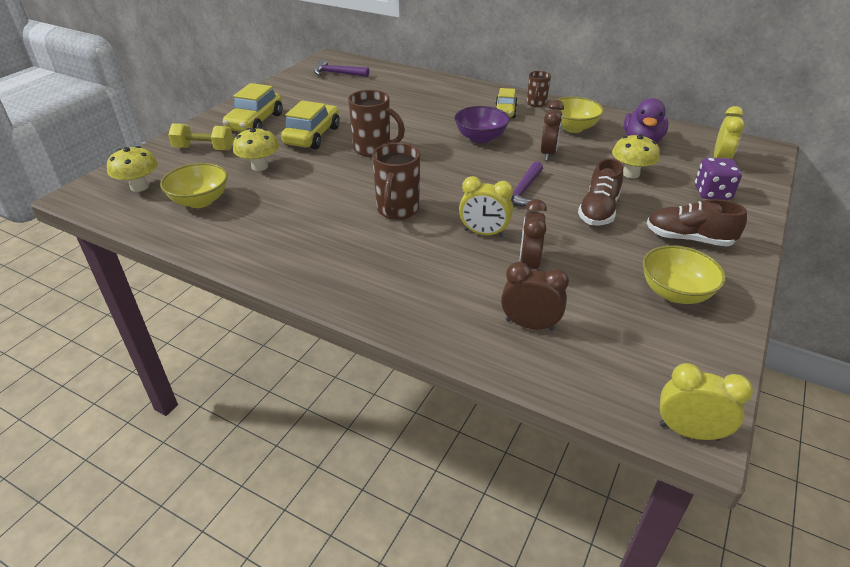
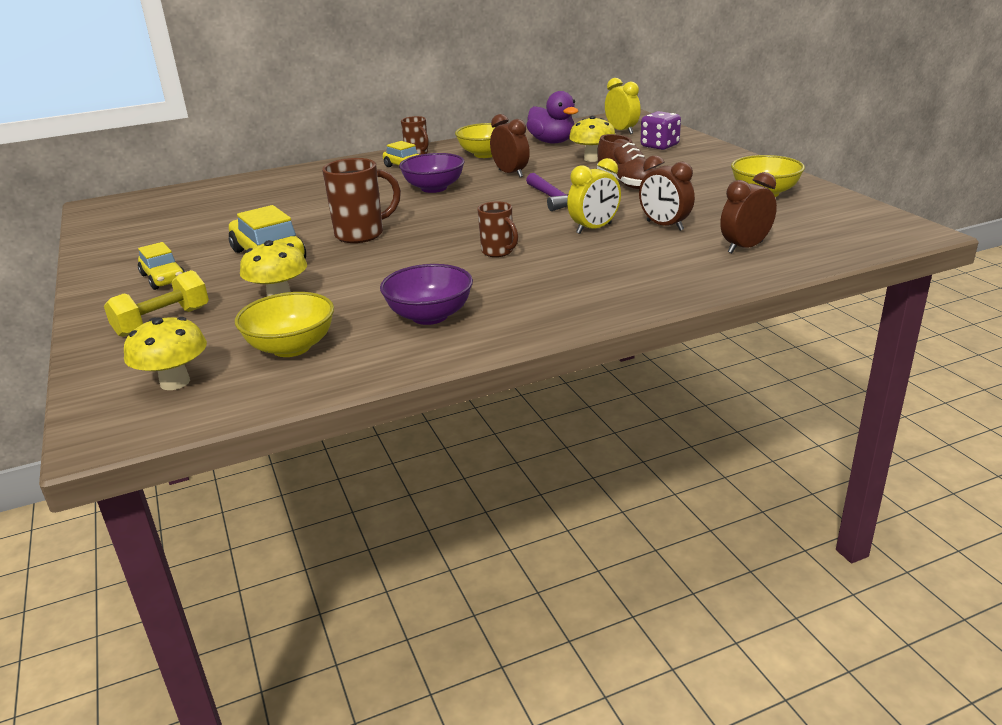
camera: 50 degrees left, 10 degrees down
(255, 122) = (164, 278): yellow car -> yellow car, size x0.63
(275, 228) = (429, 316): none -> purple bowl
(337, 73) = (149, 211): purple hammer -> none
(397, 210) = (498, 252): brown mug -> brown mug, size x0.61
(688, 239) = (706, 170): brown shoe -> none
(689, 431) = (914, 234): yellow clock -> none

